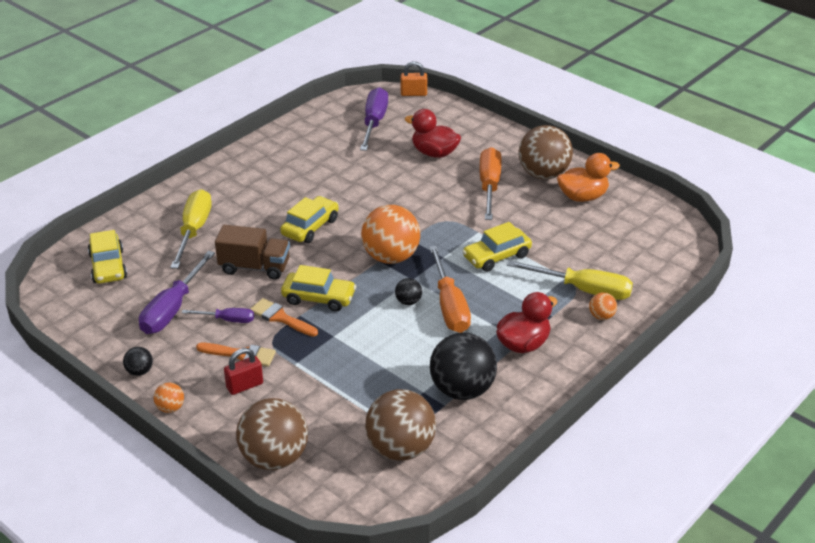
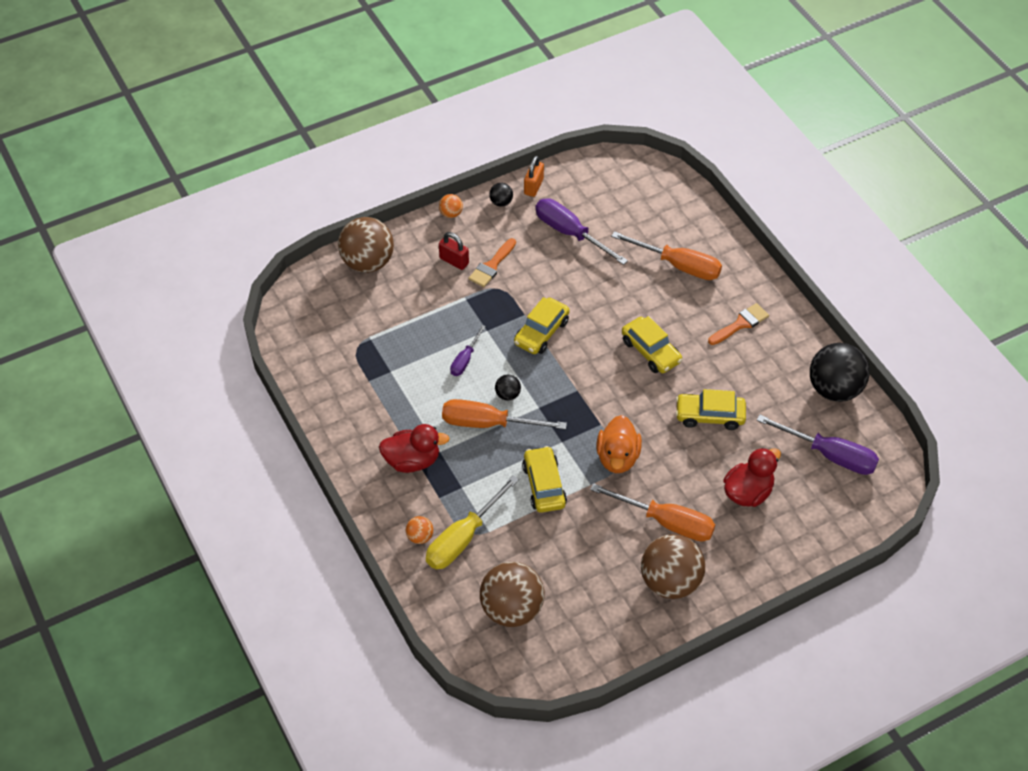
camera: 110 degrees right, 15 degrees up
(108, 266) = (647, 201): yellow car -> yellow car (709, 416)
(194, 230) = (678, 265): yellow screwdriver -> orange screwdriver
(227, 320) = (539, 265): purple screwdriver -> purple screwdriver (465, 360)
(244, 385) = (454, 261): red padlock -> red padlock turned 45 degrees counterclockwise
(255, 267) = (605, 297): brown truck -> none
(280, 318) = (526, 300): orange brush -> orange brush (740, 324)
(391, 257) = (578, 400): orange ball -> none
(400, 449) = (337, 338): brown ball -> brown ball (512, 609)
(413, 93) = (885, 513): orange padlock -> orange padlock (533, 186)
(462, 390) = (379, 398): black ball -> black ball (834, 389)
(523, 344) = (412, 461): red duck -> red duck turned 75 degrees counterclockwise
(583, 197) = (614, 603): orange duck -> orange duck (617, 457)

